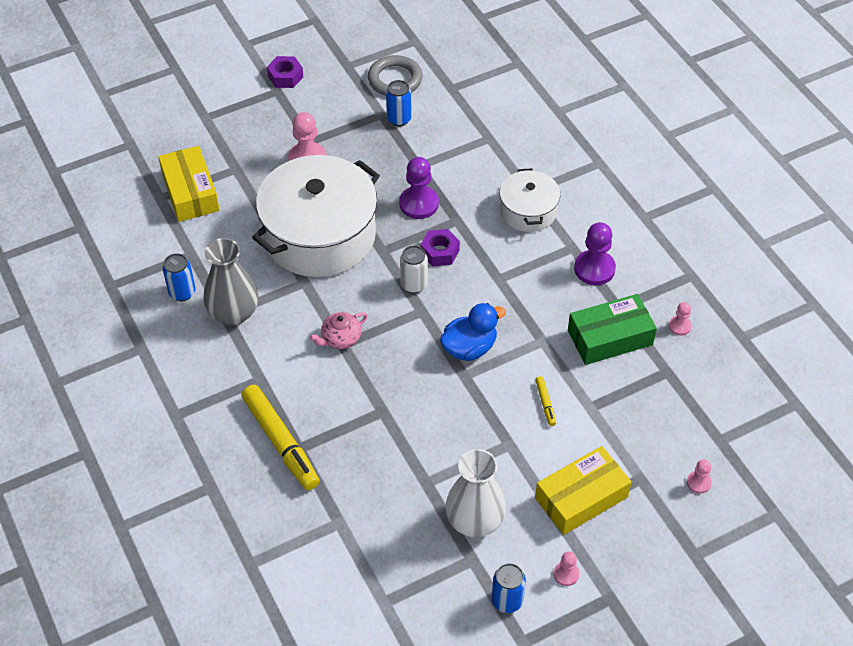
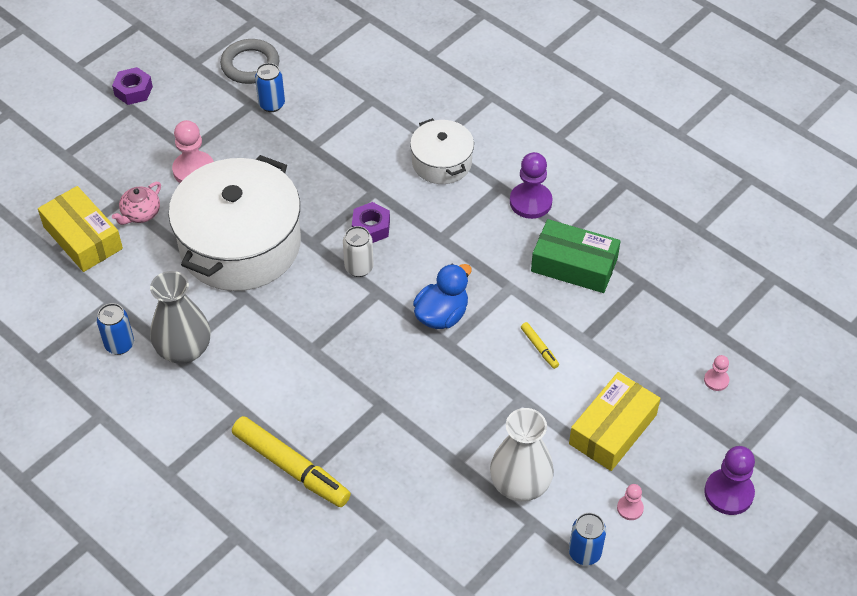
camera: 20 degrees left, 0 degrees up
(340, 338) = (307, 344): pink teapot -> pink teapot (140, 214)
(419, 204) = (329, 185): purple pawn -> purple pawn (728, 493)
(610, 337) = (574, 265): green box -> green box turned 60 degrees clockwise
(679, 326) = (635, 235): pink pawn -> none

